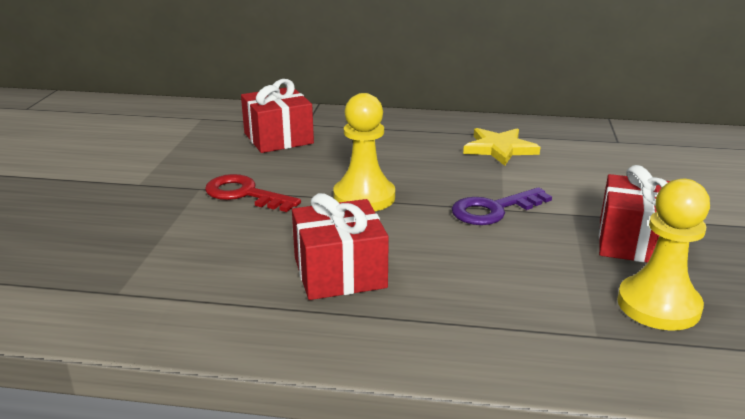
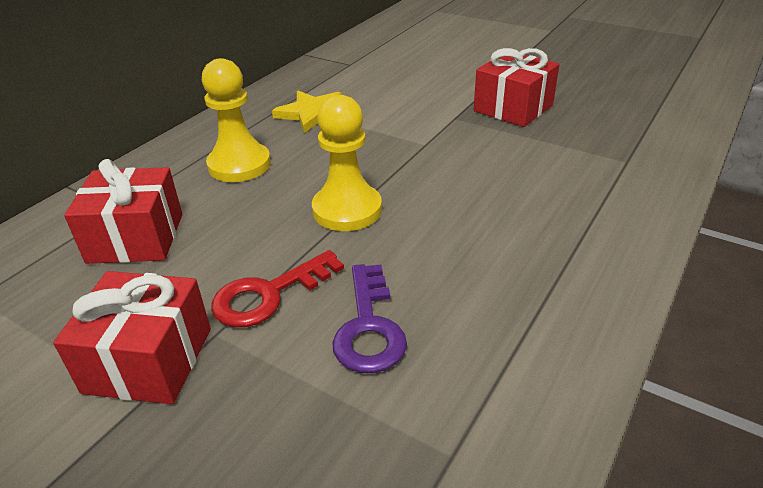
camera: 65 degrees left, 10 degrees up
(339, 273) = (489, 259): red gift -> red gift (149, 360)
(493, 210) = (424, 149): purple key -> purple key (369, 328)
(658, 305) = (597, 128): yellow pawn -> yellow pawn (239, 165)

